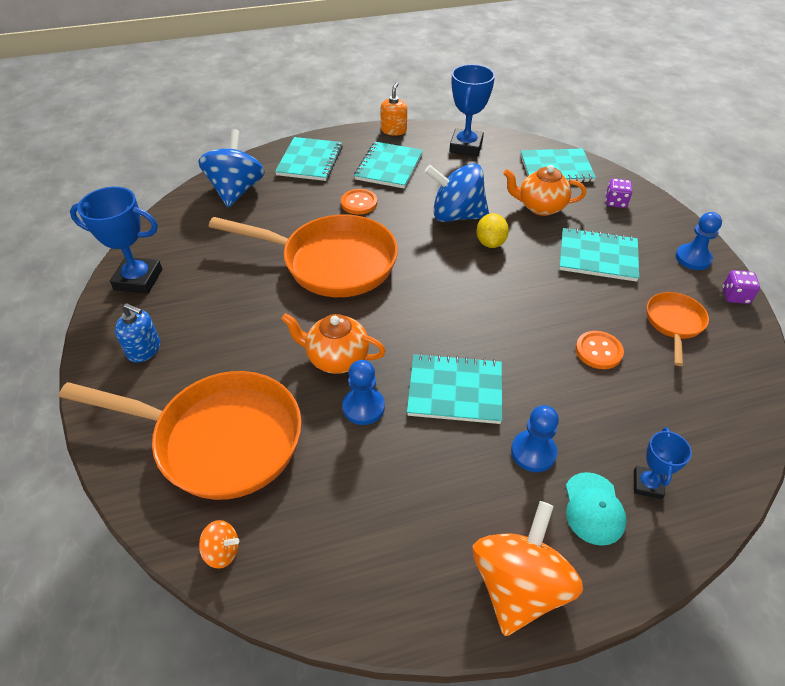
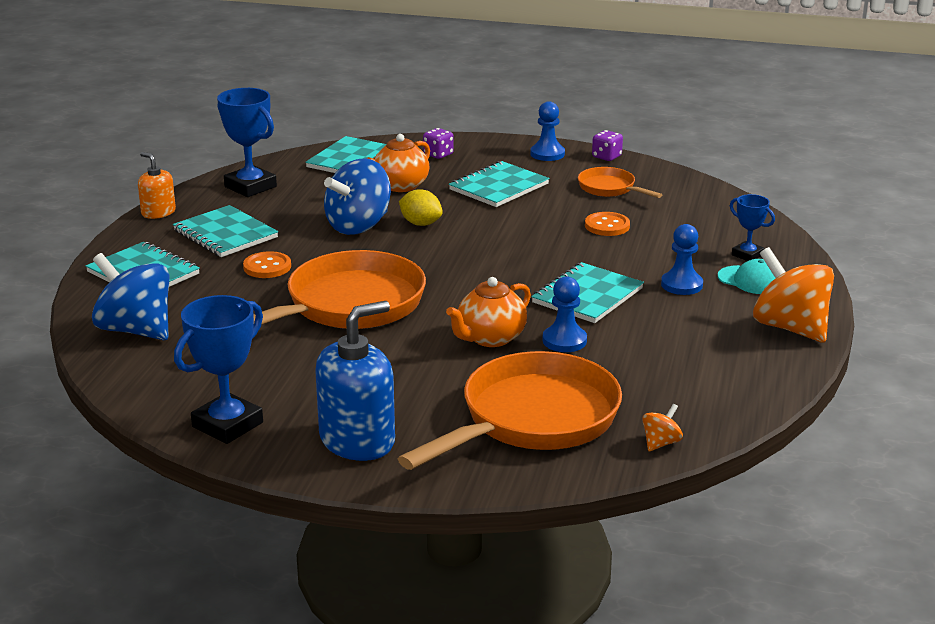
camera: 60 degrees left, 20 degrees down
(144, 349) = (357, 440): blue soap dispenser -> blue soap dispenser, size x1.80

